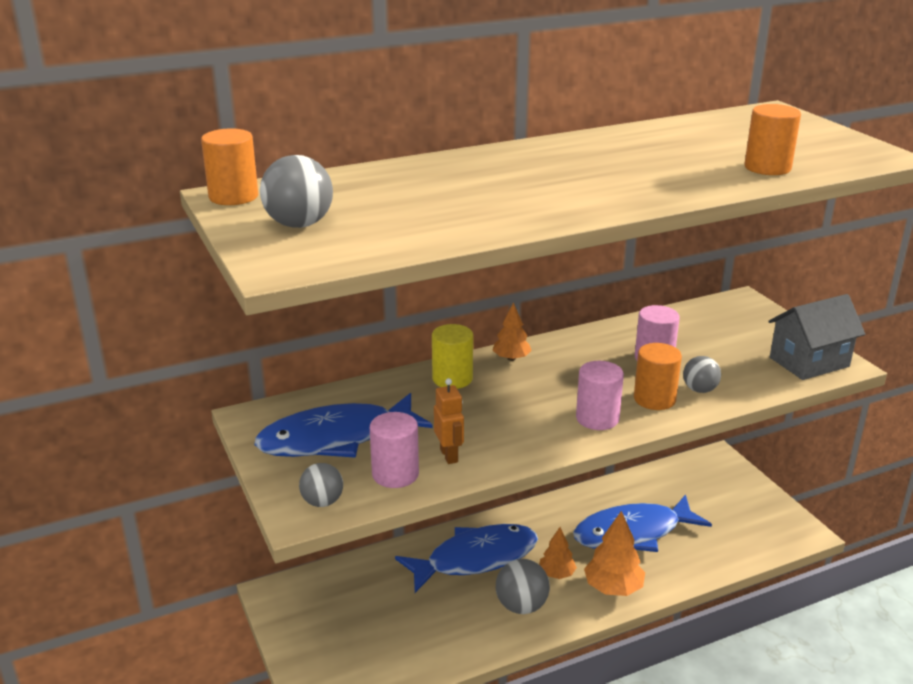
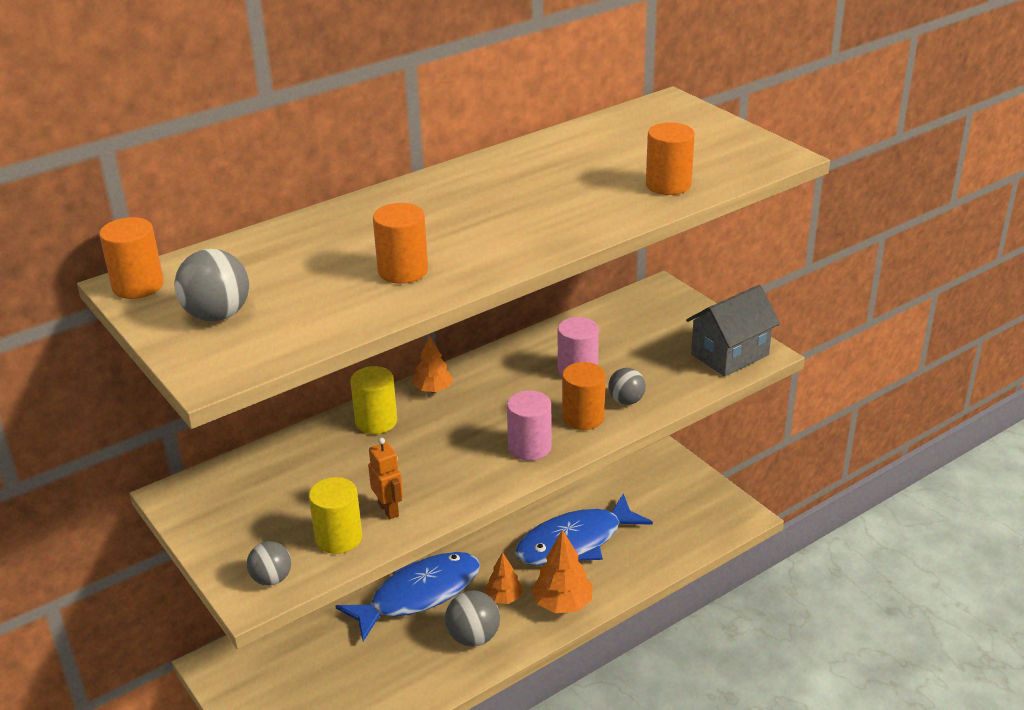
camera: 10 degrees left, 5 degrees up
(336, 438) = (269, 507): blue fish -> none
(395, 474) = (338, 538): pink cylinder -> yellow cylinder
(488, 208) = (403, 271): none -> orange cylinder

